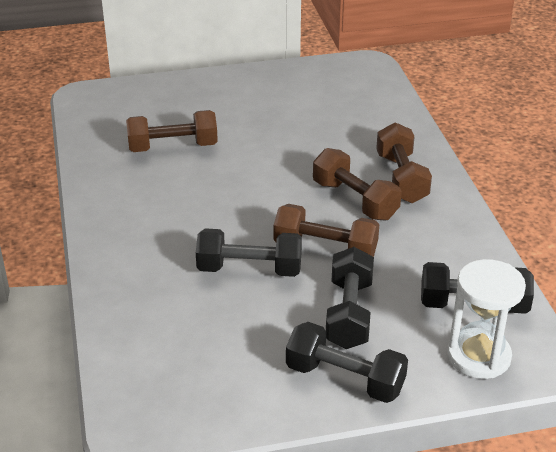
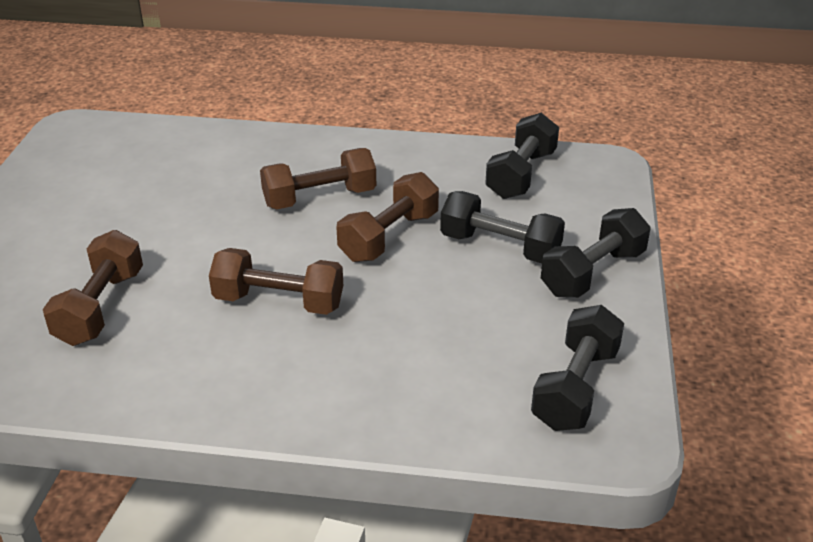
camera: 70 degrees left, 0 degrees up
(249, 269) = (392, 296): black dumbbell -> black dumbbell (575, 387)
(401, 178) = (304, 161): brown dumbbell -> brown dumbbell (279, 302)
(479, 356) = (590, 191): white hourglass -> none

